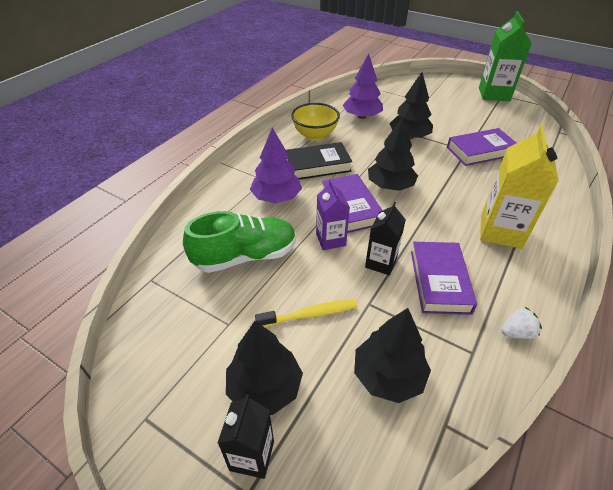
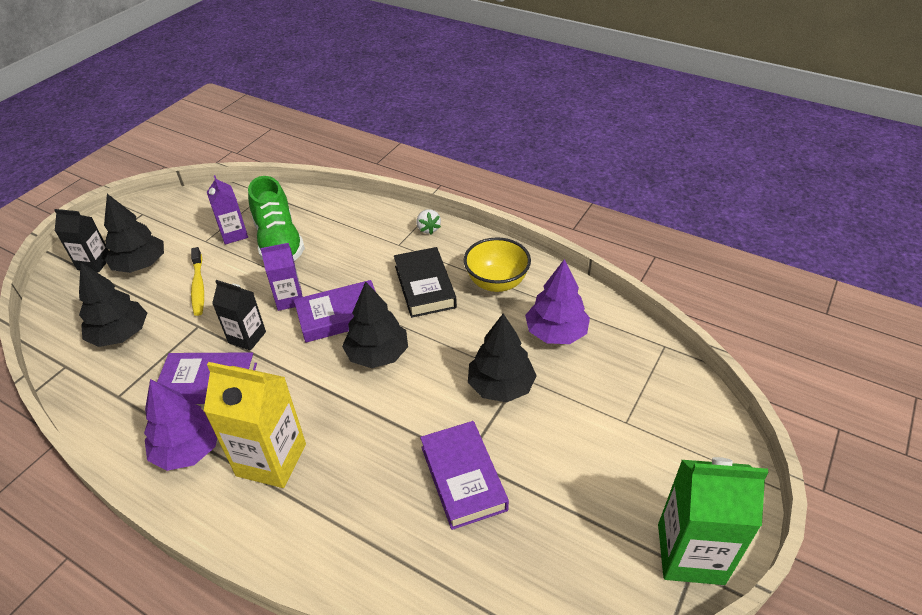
camera: 90 degrees right, 0 degrees up
(222, 297) = (234, 234): none -> purple carton
(276, 197) = (364, 256): purple tree -> purple tree (188, 449)
(516, 333) = (124, 437): white strawberry -> white strawberry (428, 229)

